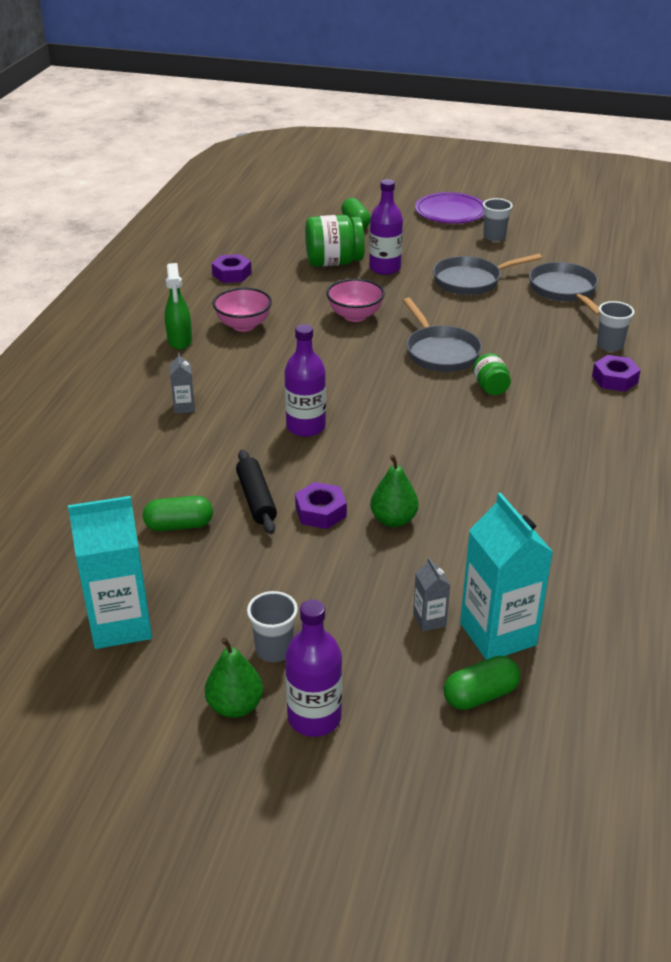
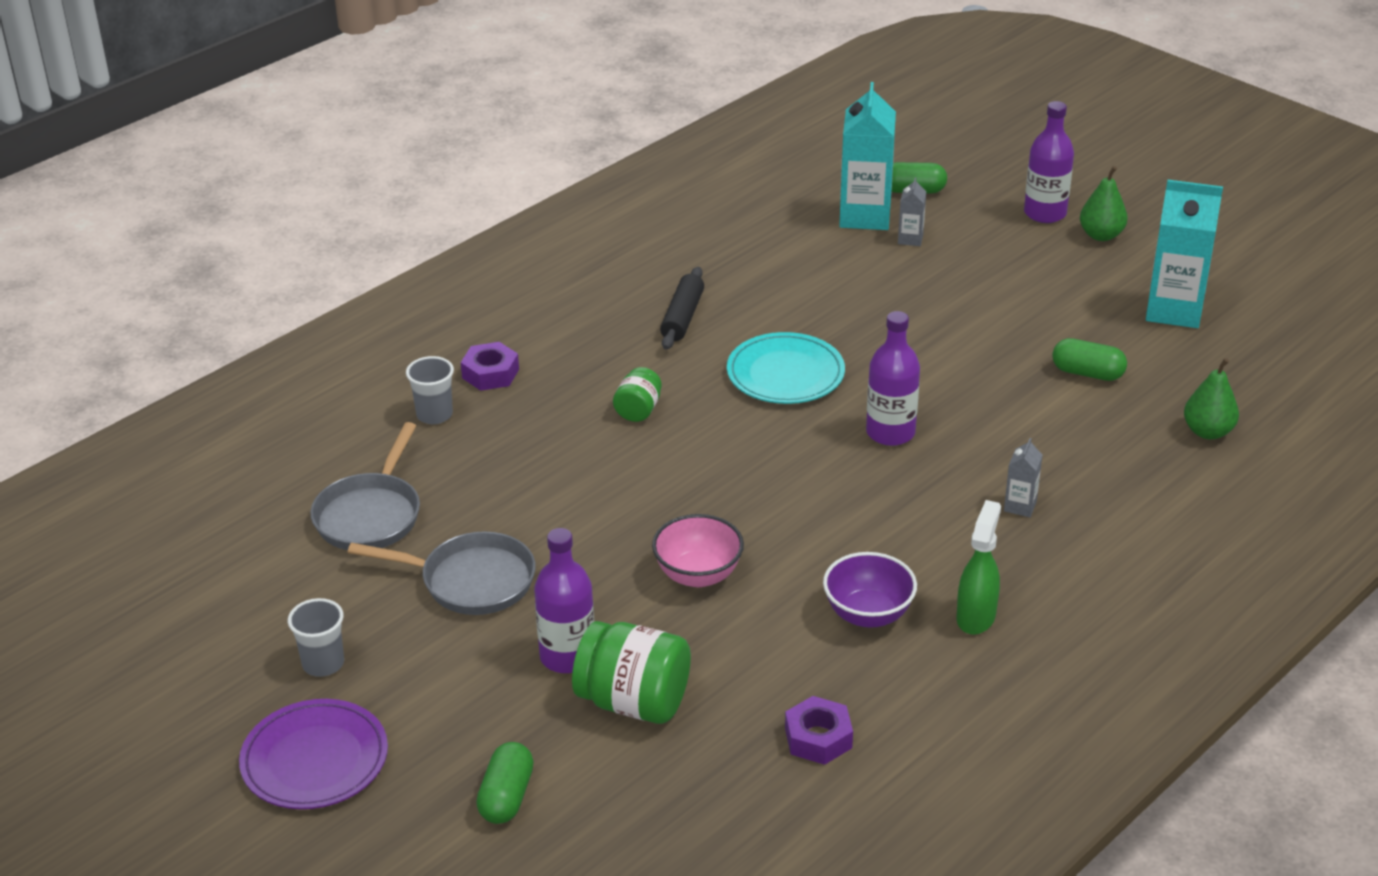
camera: 150 degrees left, 0 degrees up
(243, 325) = (868, 614): pink bowl -> purple bowl
(256, 499) = (996, 373): black rolling pin -> black rolling pin (682, 317)
(274, 650) = (1051, 257): grey cup -> none
(320, 512) = (939, 342): purple nut -> none
(393, 520) = (875, 315): green pear -> green pear (1207, 432)
(417, 444) = (785, 374): none -> turquoise plate
(440, 352) = (644, 476): grey pan -> none

